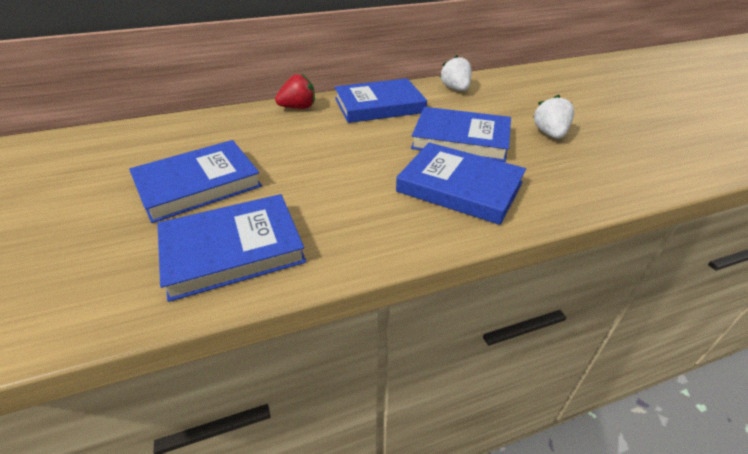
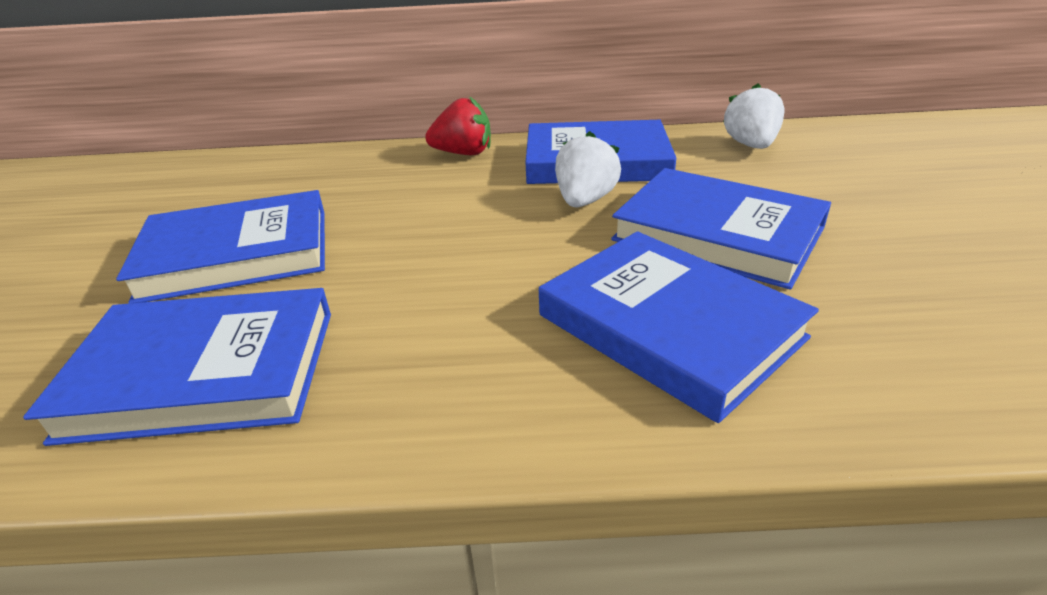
camera: 20 degrees right, 5 degrees down
(550, 134) = (916, 246): white strawberry -> white strawberry (585, 201)

